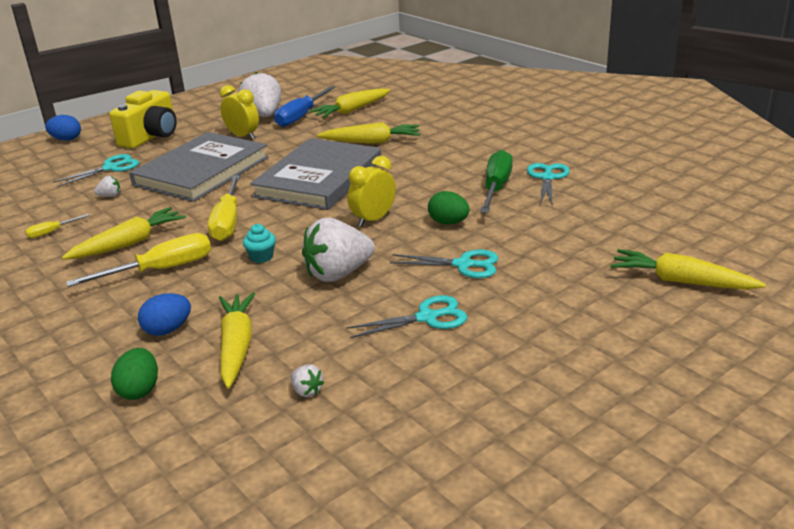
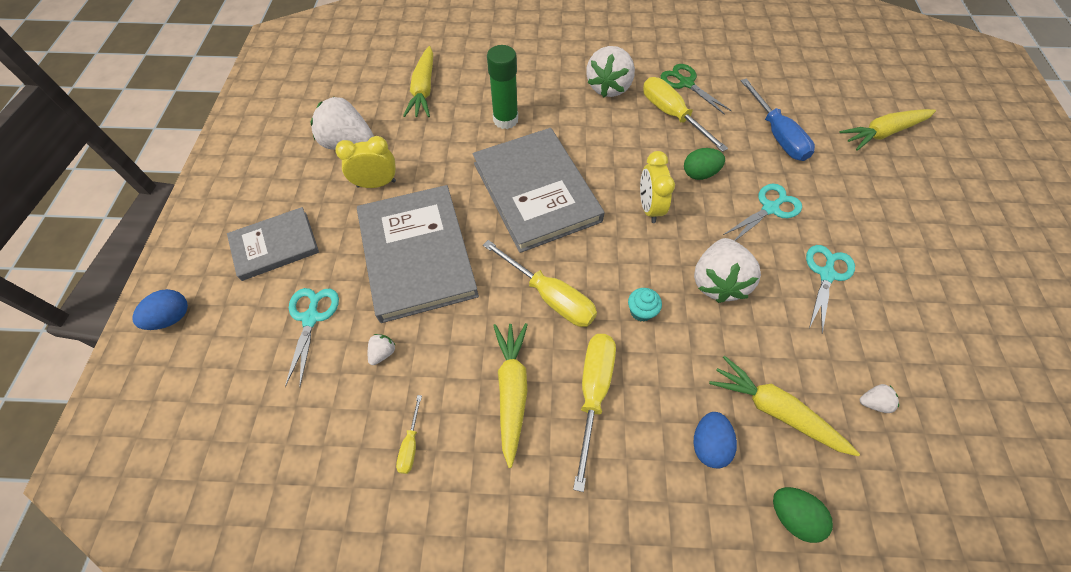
camera: 50 degrees left, 30 degrees up
(151, 136) = (275, 246): yellow camera -> grey book
(301, 116) = (389, 124): blue screwdriver -> blue screwdriver (777, 135)
(371, 142) = (505, 120): yellow carrot -> green glue stick
(478, 156) = (609, 87): none -> white strawberry
(496, 188) = (672, 115): green screwdriver -> yellow screwdriver
(547, 178) = (686, 83): turquoise scissors -> green scissors

